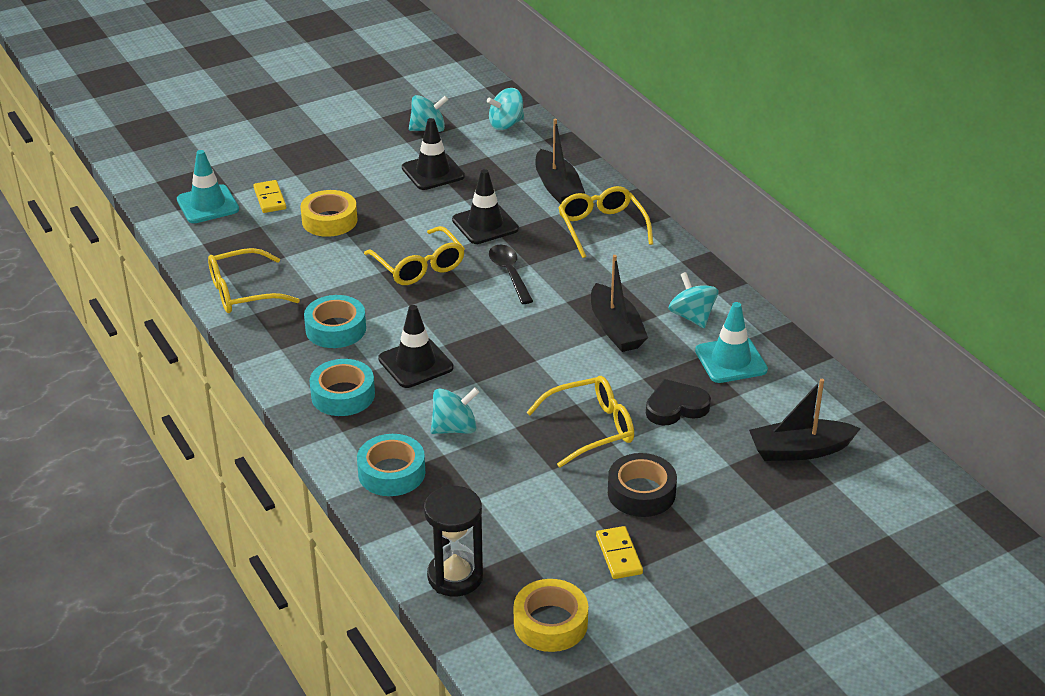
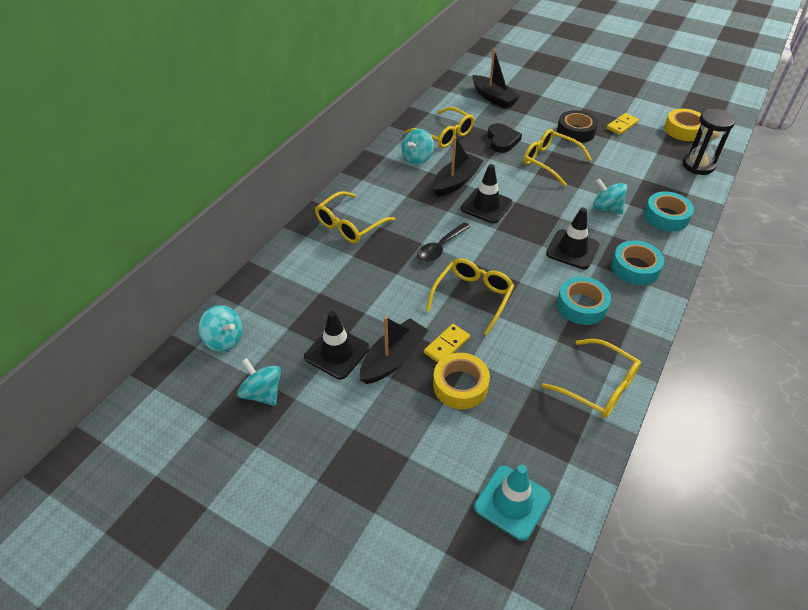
camera: 120 degrees left, 10 degrees up
(270, 199) = (463, 453): yellow domino -> yellow domino (447, 345)
(485, 224) = (391, 285): black traffic cone -> black traffic cone (486, 206)
(557, 187) = (311, 267): black boat -> black boat (393, 358)
(675, 407) = (502, 140): black heart -> black heart turned 135 degrees counterclockwise
(731, 360) = (444, 135): turquoise traffic cone -> yellow glasses

